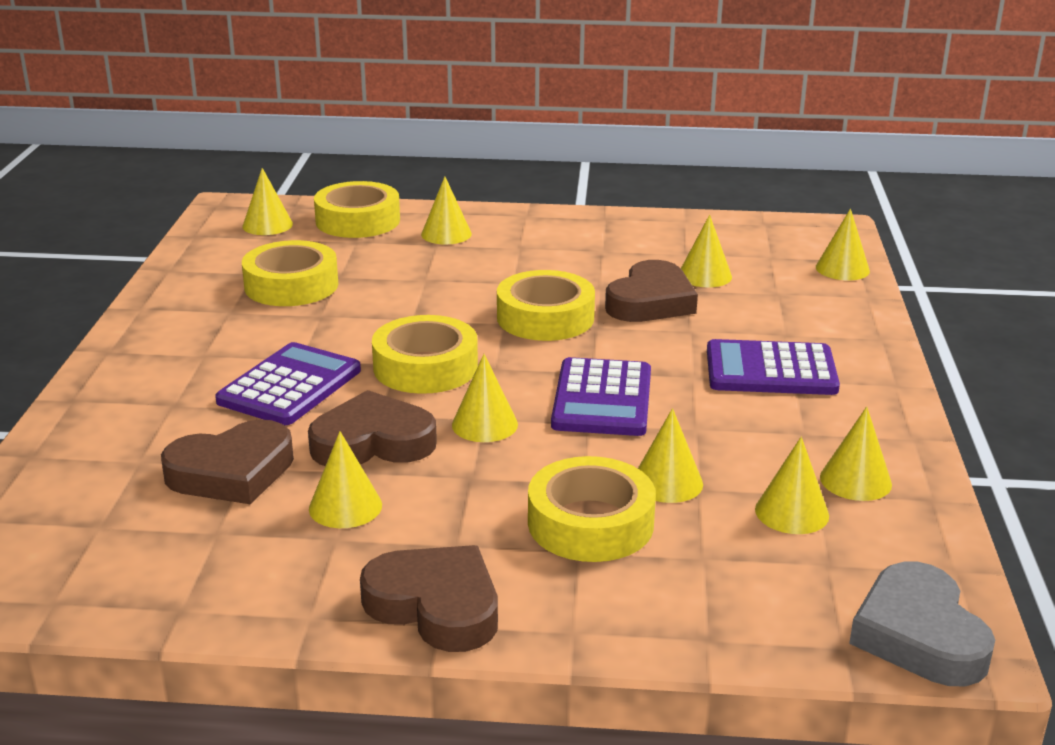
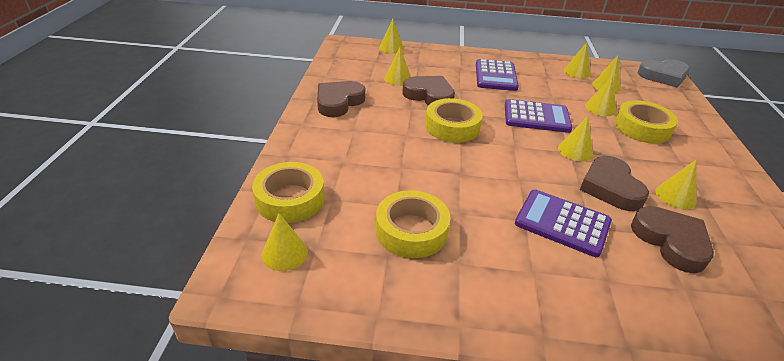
camera: 90 degrees left, 10 degrees up
(425, 367) = (521, 169): yellow tape -> none
(436, 606) = (728, 169): brown heart -> brown heart (338, 102)
(446, 234) = (326, 157): yellow cone -> none

